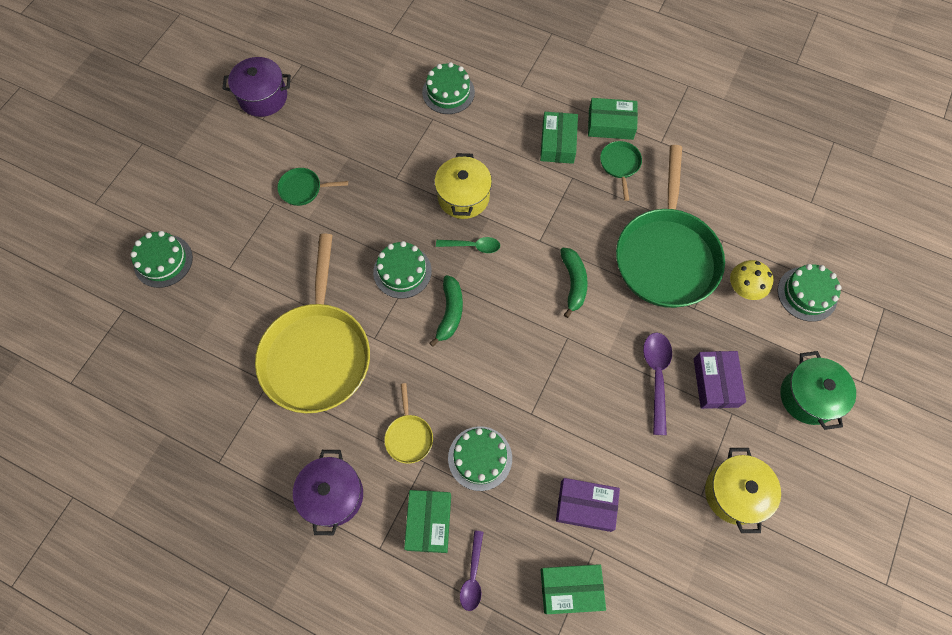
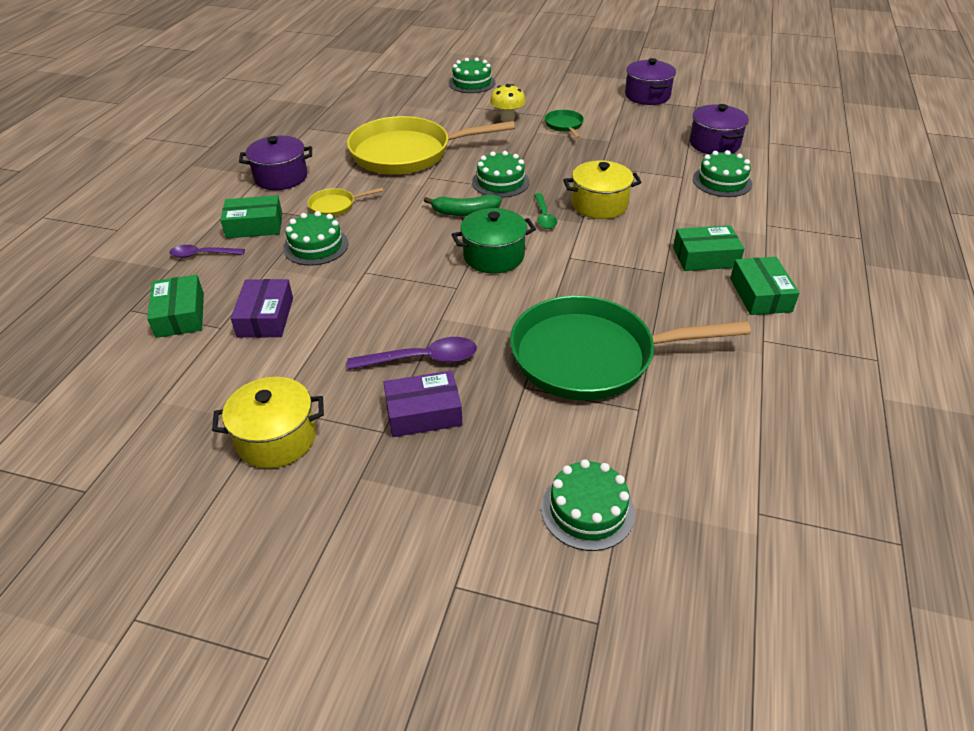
camera: 80 degrees right, 25 degrees down
(381, 75) = (714, 144): none -> purple pot
(573, 283) = (525, 285): green banana -> none
(620, 165) = (704, 307): green pan -> none
(743, 289) = (569, 434): yellow mushroom -> yellow mushroom (507, 119)
(808, 397) = (418, 515): green pot -> green pot (493, 256)

